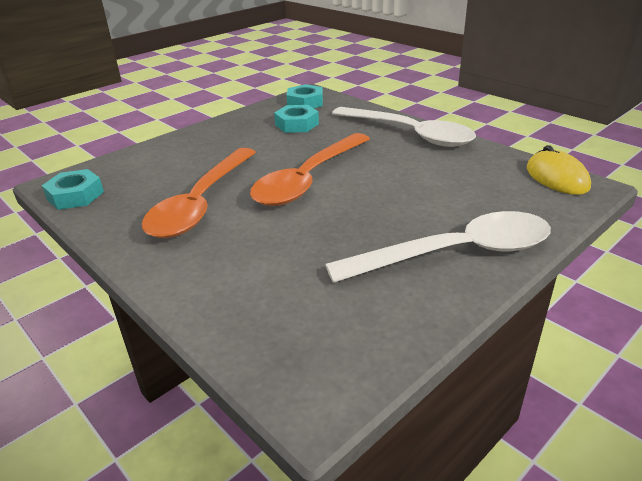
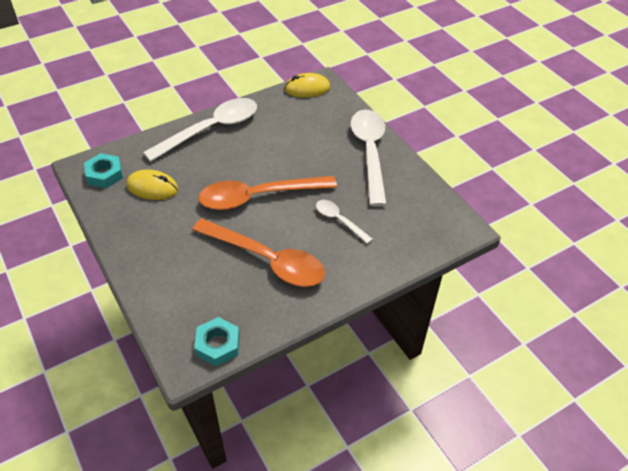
camera: 80 degrees left, 15 degrees up
(287, 245) = (339, 220): none -> white spoon
(297, 124) = (152, 188): turquoise nut -> yellow mouse
(308, 180) = (258, 197): orange spoon -> orange spoon turned 120 degrees clockwise

